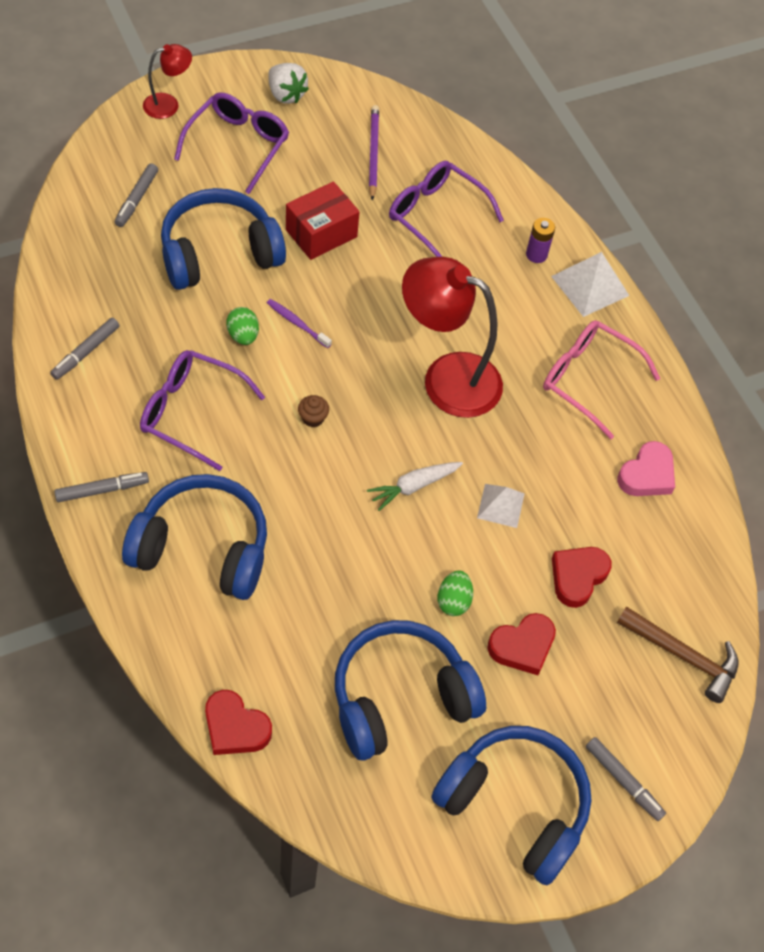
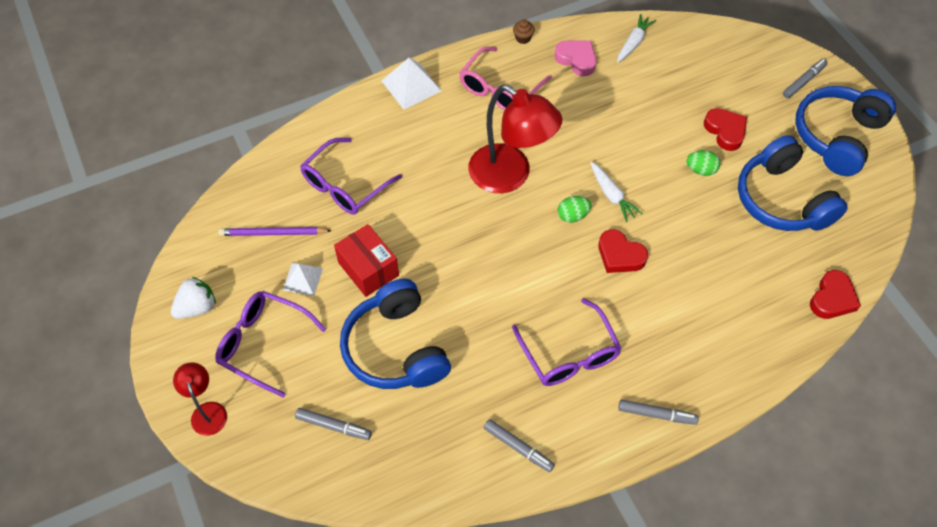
camera: 85 degrees left, 0 degrees up
(102, 490) = (656, 414): grey marker -> grey marker turned 120 degrees clockwise
(191, 412) = (569, 354): purple glasses -> purple glasses turned 45 degrees counterclockwise
(202, 548) = (694, 333): blue headphones -> none
(243, 335) = (485, 321): green egg -> green egg (572, 216)
(297, 323) = (468, 281): purple toothbrush -> none
(313, 418) = (561, 264): brown cupcake -> brown cupcake (523, 38)
(447, 378) = (510, 176): red lamp -> red lamp turned 75 degrees counterclockwise
(500, 505) = (617, 142): white pyramid -> white pyramid (302, 279)
(536, 255) = (382, 118): purple battery -> none
(577, 577) = (665, 100): red heart -> red heart (620, 255)
(683, 656) = (710, 48): brown hammer -> none
(684, 551) = (633, 43): none -> white carrot

